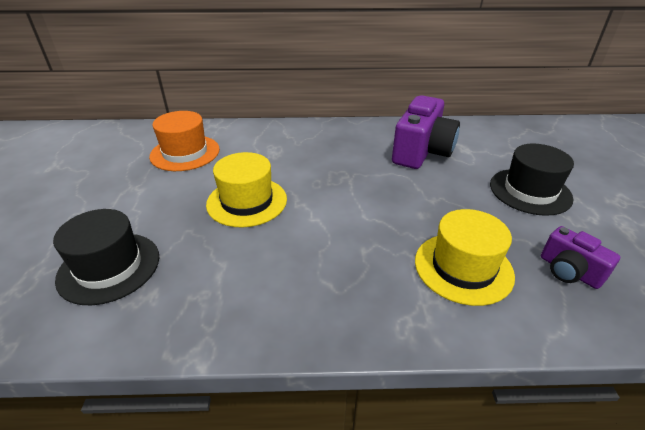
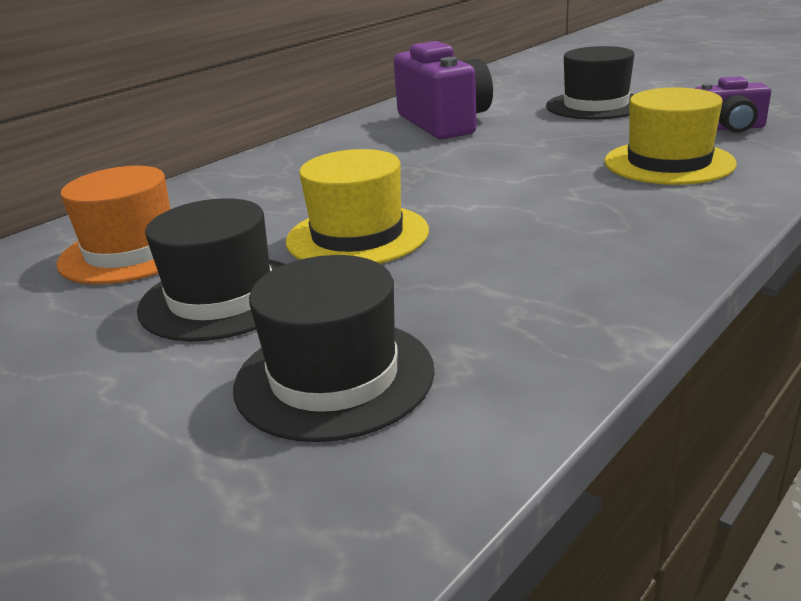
camera: 45 degrees left, 10 degrees down
(159, 199) = (222, 298): none -> black hat

